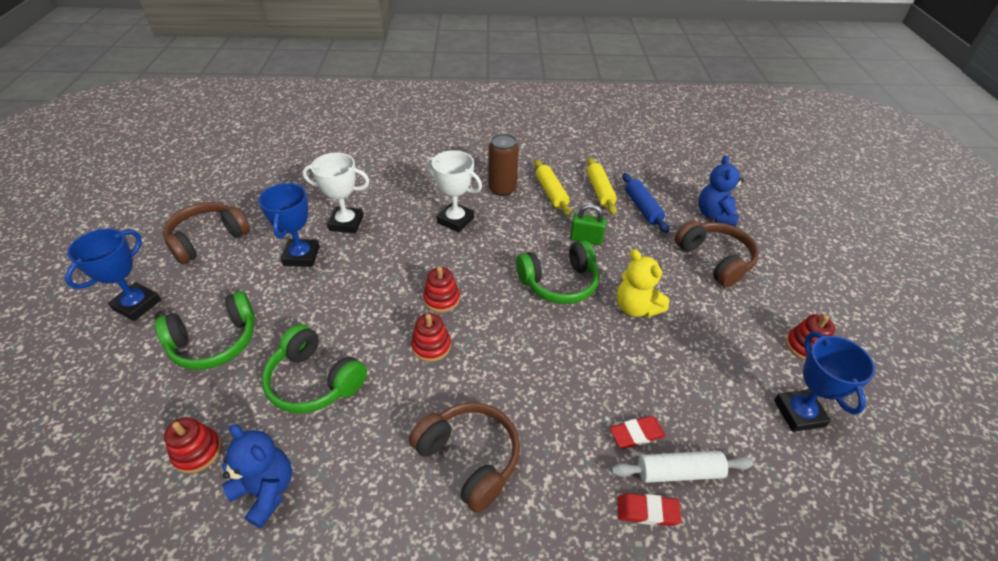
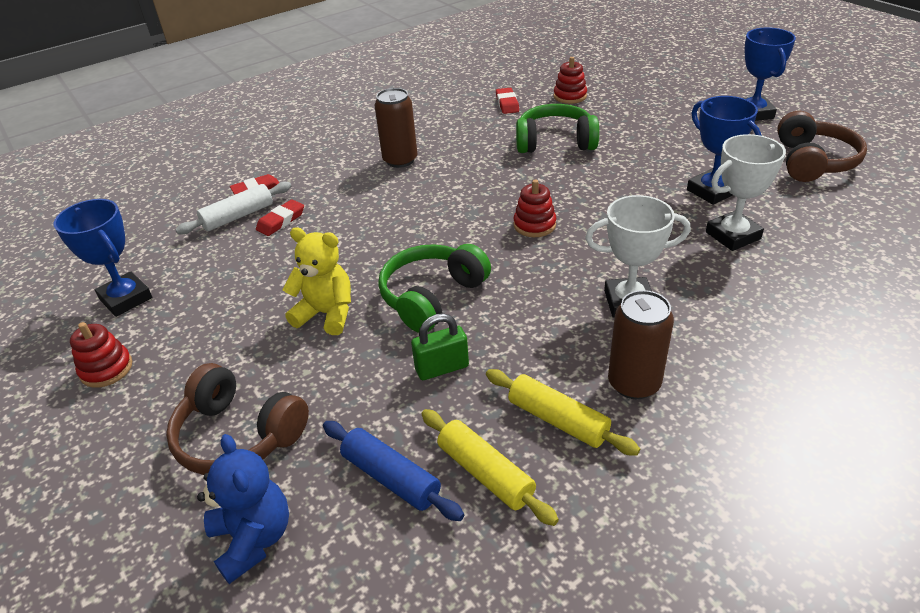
camera: 150 degrees right, 5 degrees down
(215, 342) = (658, 125): green headphones -> none
(266, 491) = (507, 104): blue teddy bear -> red eraser
(431, 346) = (499, 194): red stacking toy -> none
(469, 458) = (400, 160): brown headphones -> brown can

